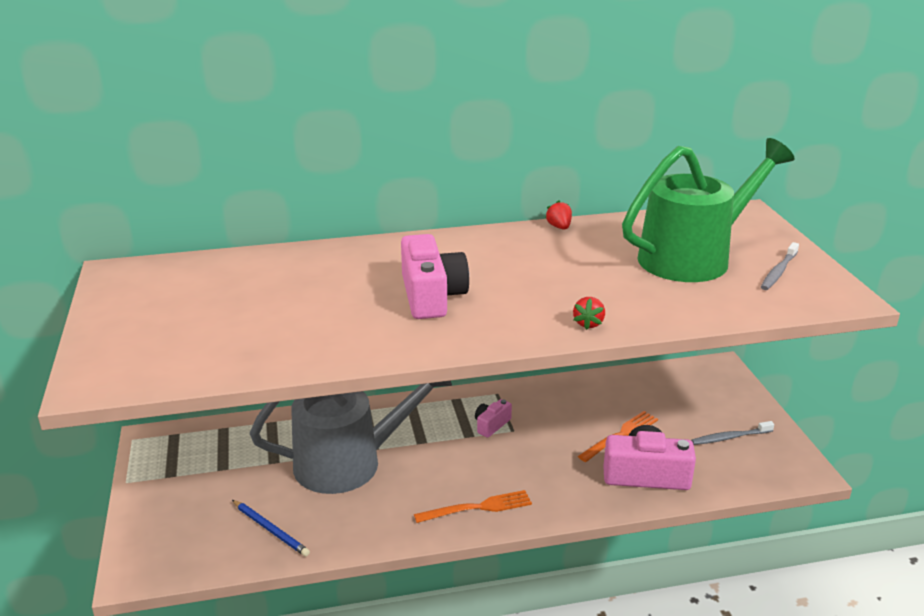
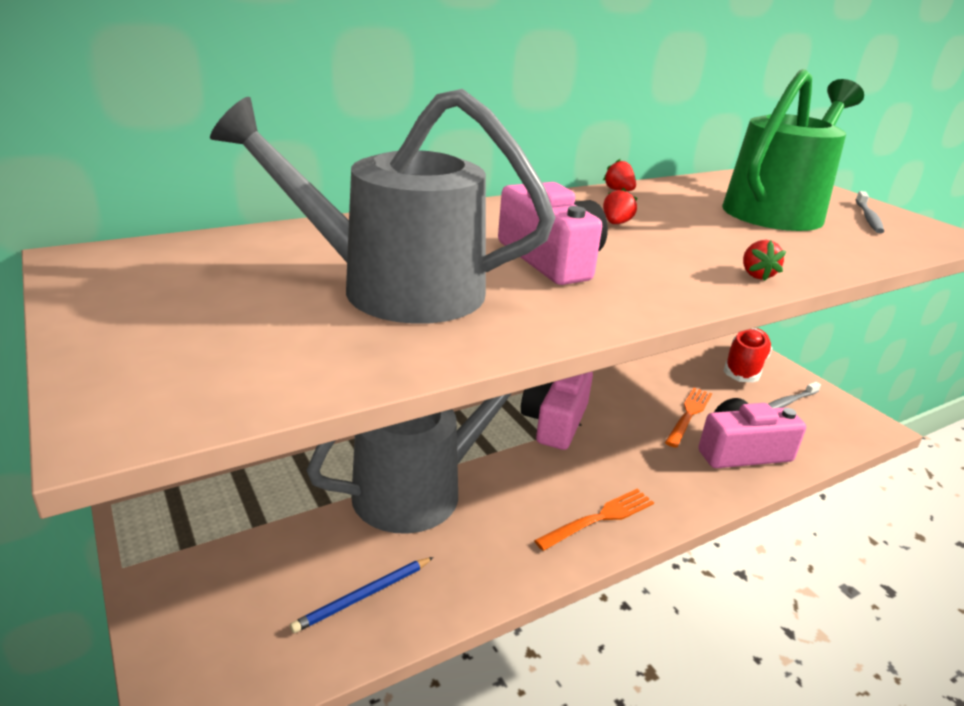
camera: 20 degrees left, 0 degrees up
(270, 529) = (363, 596): blue pencil -> blue pencil turned 120 degrees clockwise
(296, 310) = (392, 287): none -> grey watering can
(491, 425) = (555, 421): pink camera -> pink camera, size x1.94
(520, 264) = (616, 223): none -> red strawberry
(713, 398) = (744, 367): none -> red shoe

